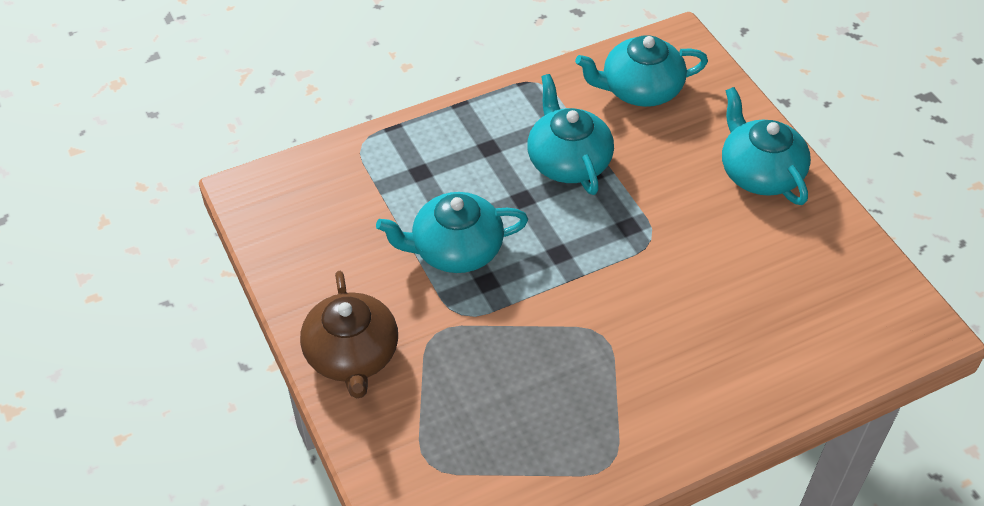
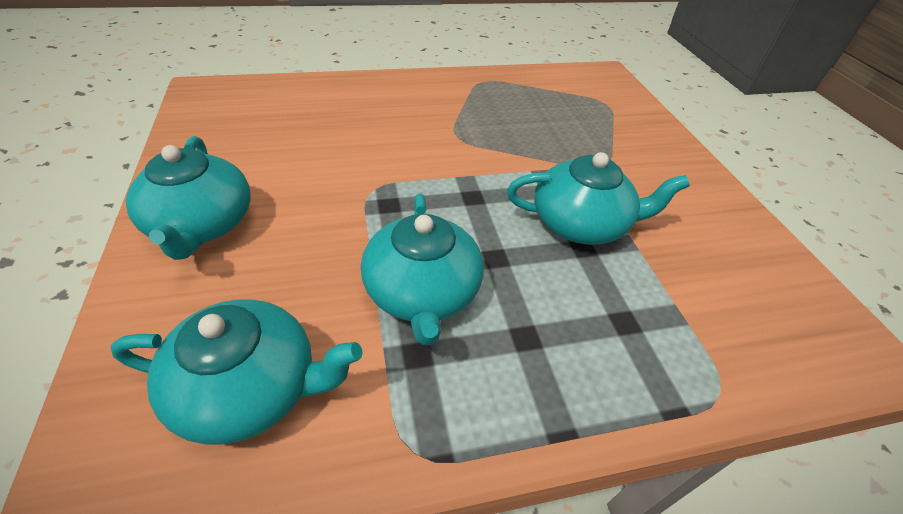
camera: 170 degrees left, 5 degrees down
(352, 355) = (674, 165): brown teapot -> none

